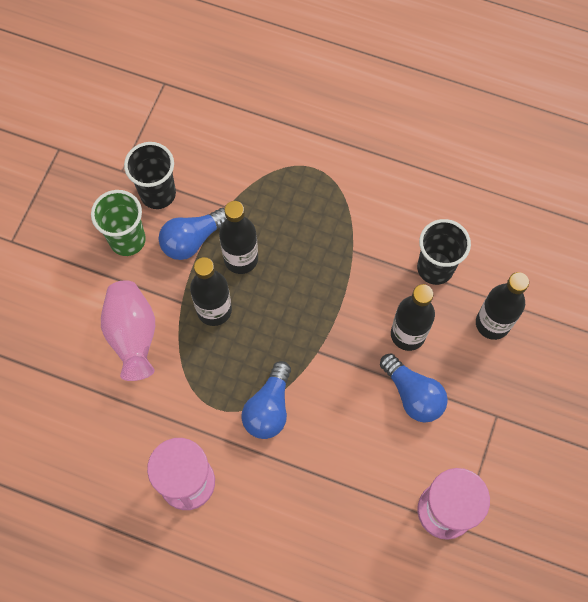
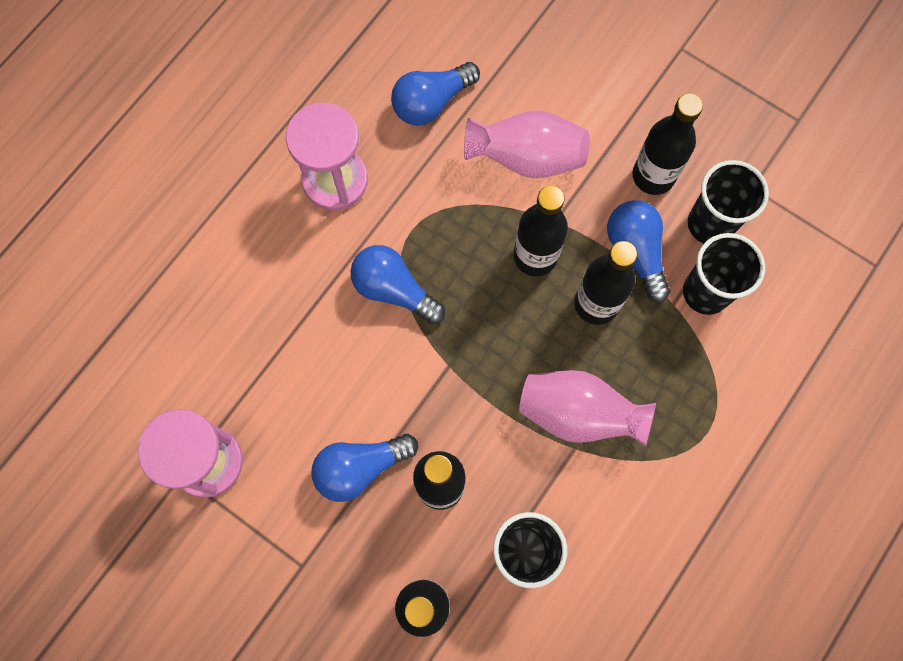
camera: 105 degrees right, 5 degrees up
(99, 422) = (431, 102): none -> blue light bulb
(127, 240) = (653, 176): green cup -> black bottle
(212, 187) = (706, 292): none -> black cup
(327, 253) = (578, 413): none -> pink vase

